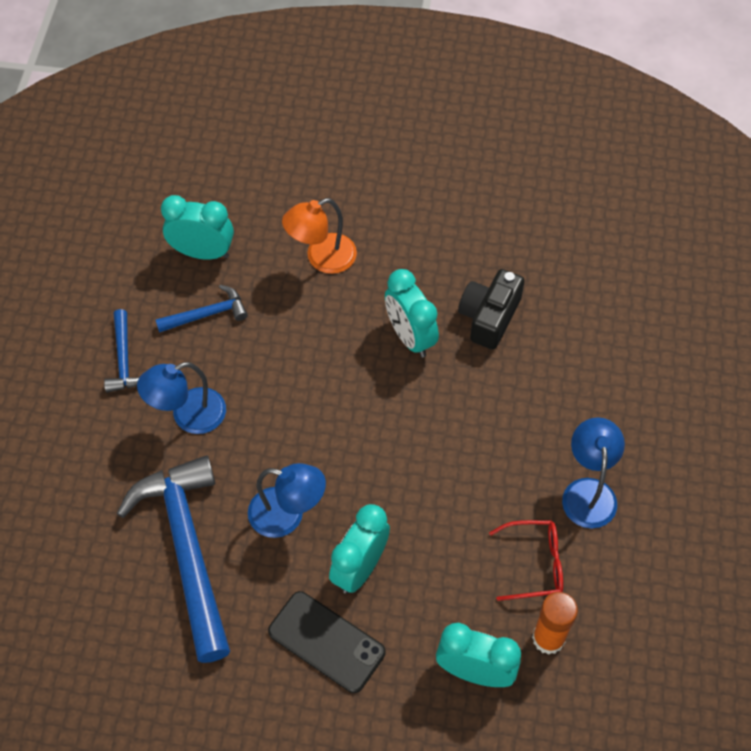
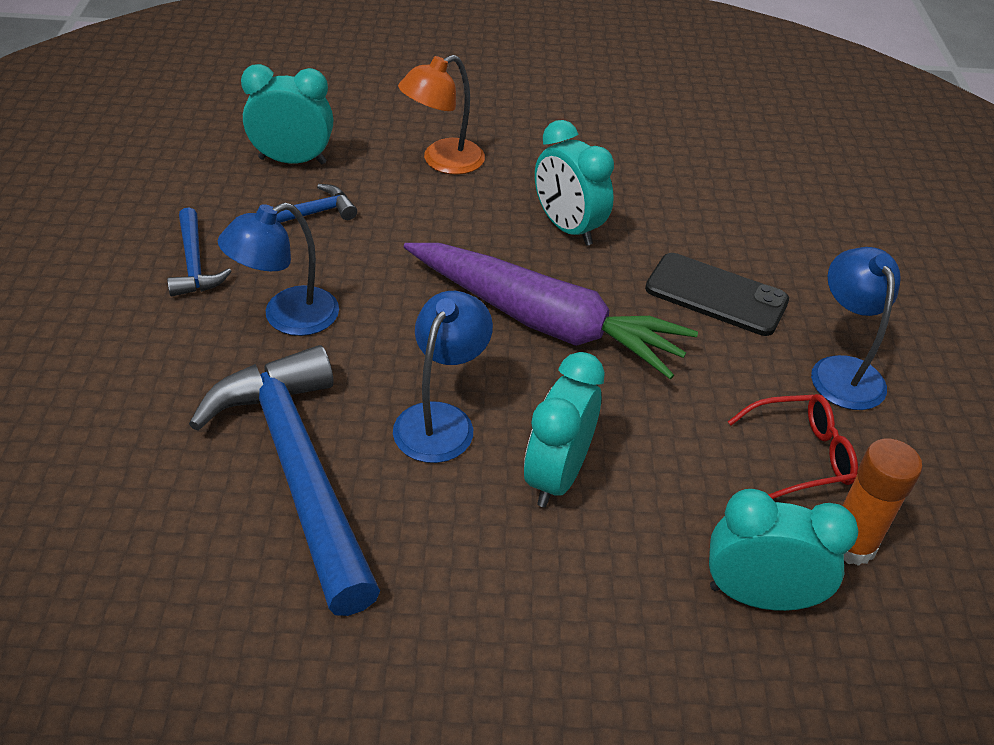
camera: 10 degrees left, 15 degrees down
(287, 515) = (441, 420): blue lamp -> blue lamp turned 75 degrees counterclockwise
(326, 642) = (526, 574): black phone -> black phone (716, 295)
(375, 431) = (544, 322): none -> purple carrot
(489, 317) = (660, 207): black camera -> none

